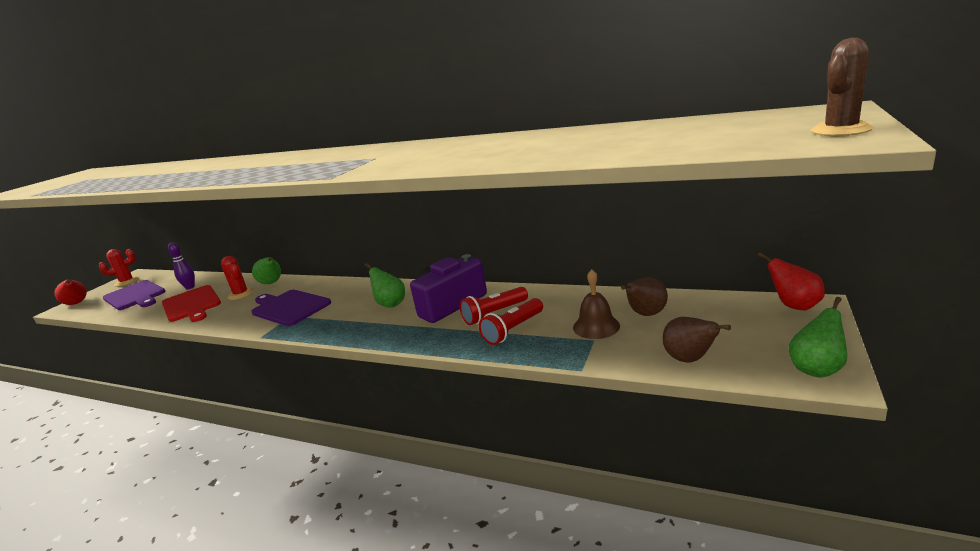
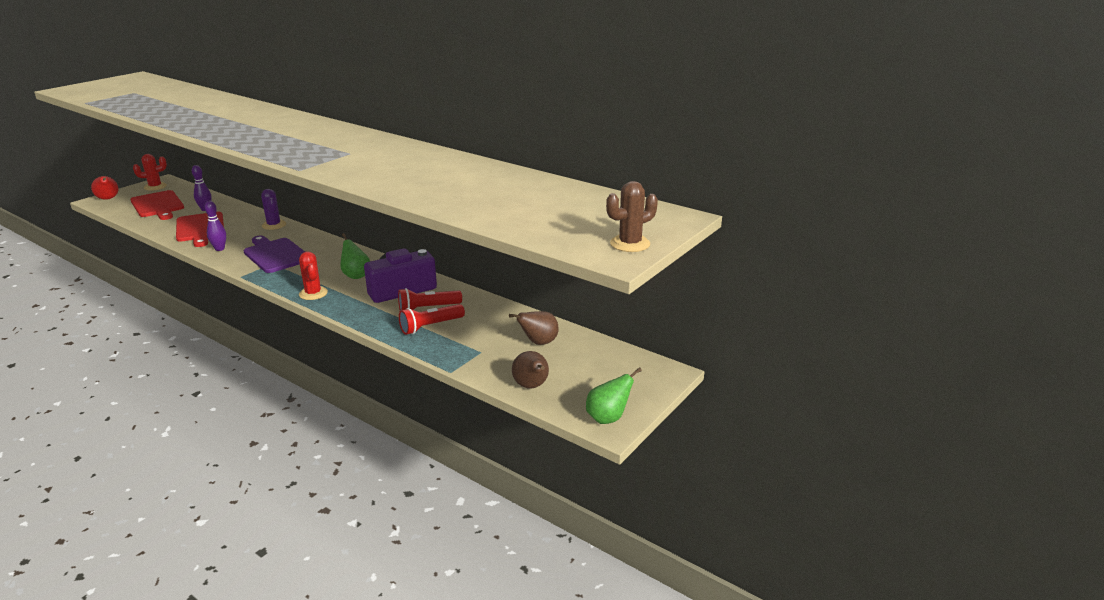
camera: 10 degrees right, 5 degrees up
(135, 296) = (158, 205): purple cutting board -> red cutting board
(222, 317) = (219, 249): none -> purple bowling pin
(241, 294) = (244, 229): red cactus -> red cactus (313, 293)
(271, 283) = (274, 225): green pear -> purple cactus
(596, 326) = (493, 342): brown bell -> none
(794, 306) = (653, 368): red pear -> none

